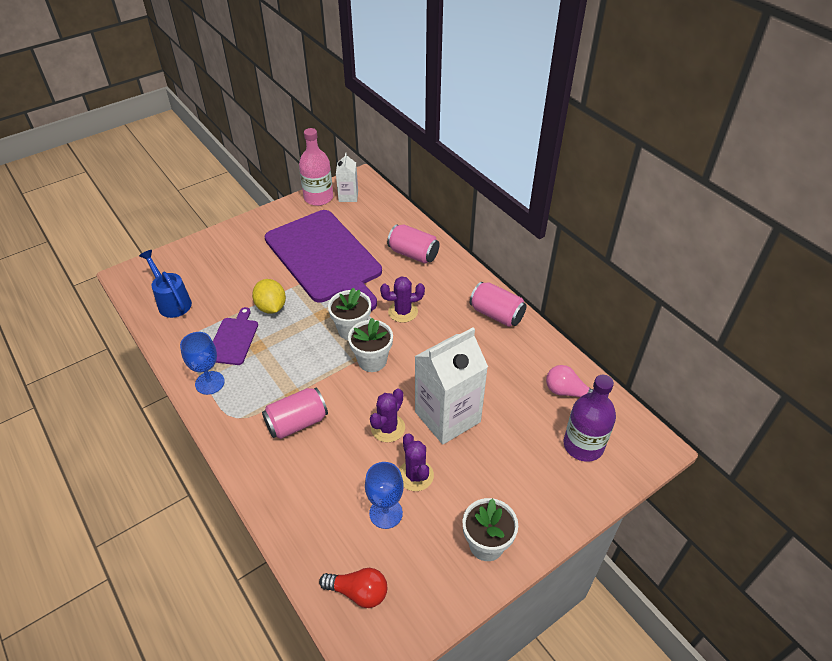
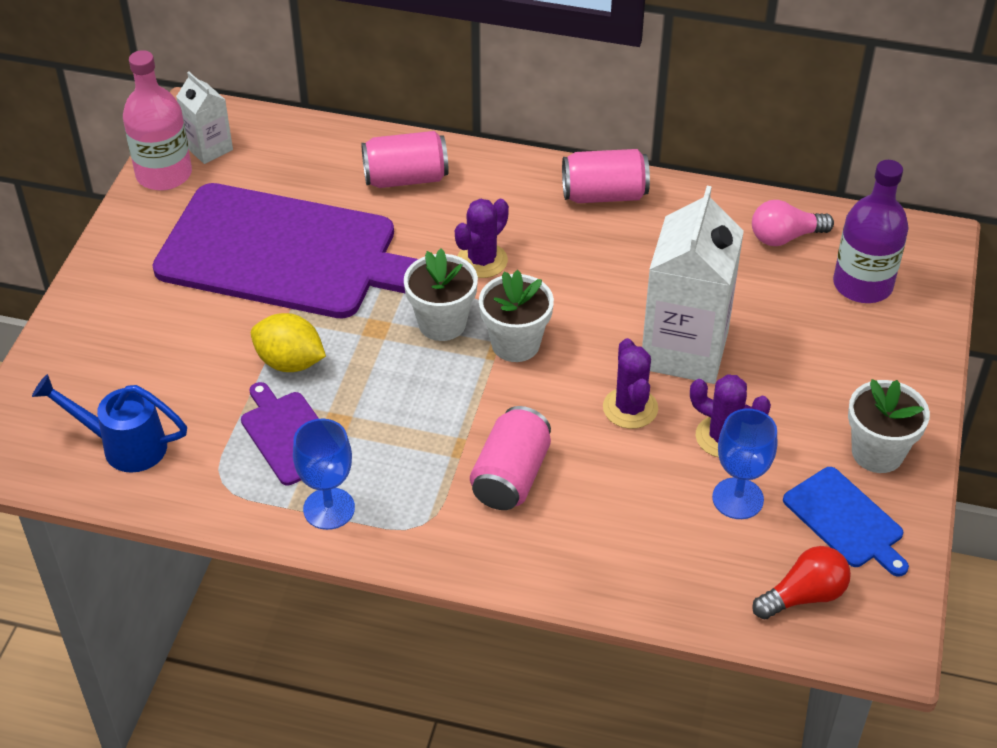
camera: 40 degrees left, 0 degrees up
(427, 568) = (846, 520): none -> blue cutting board

